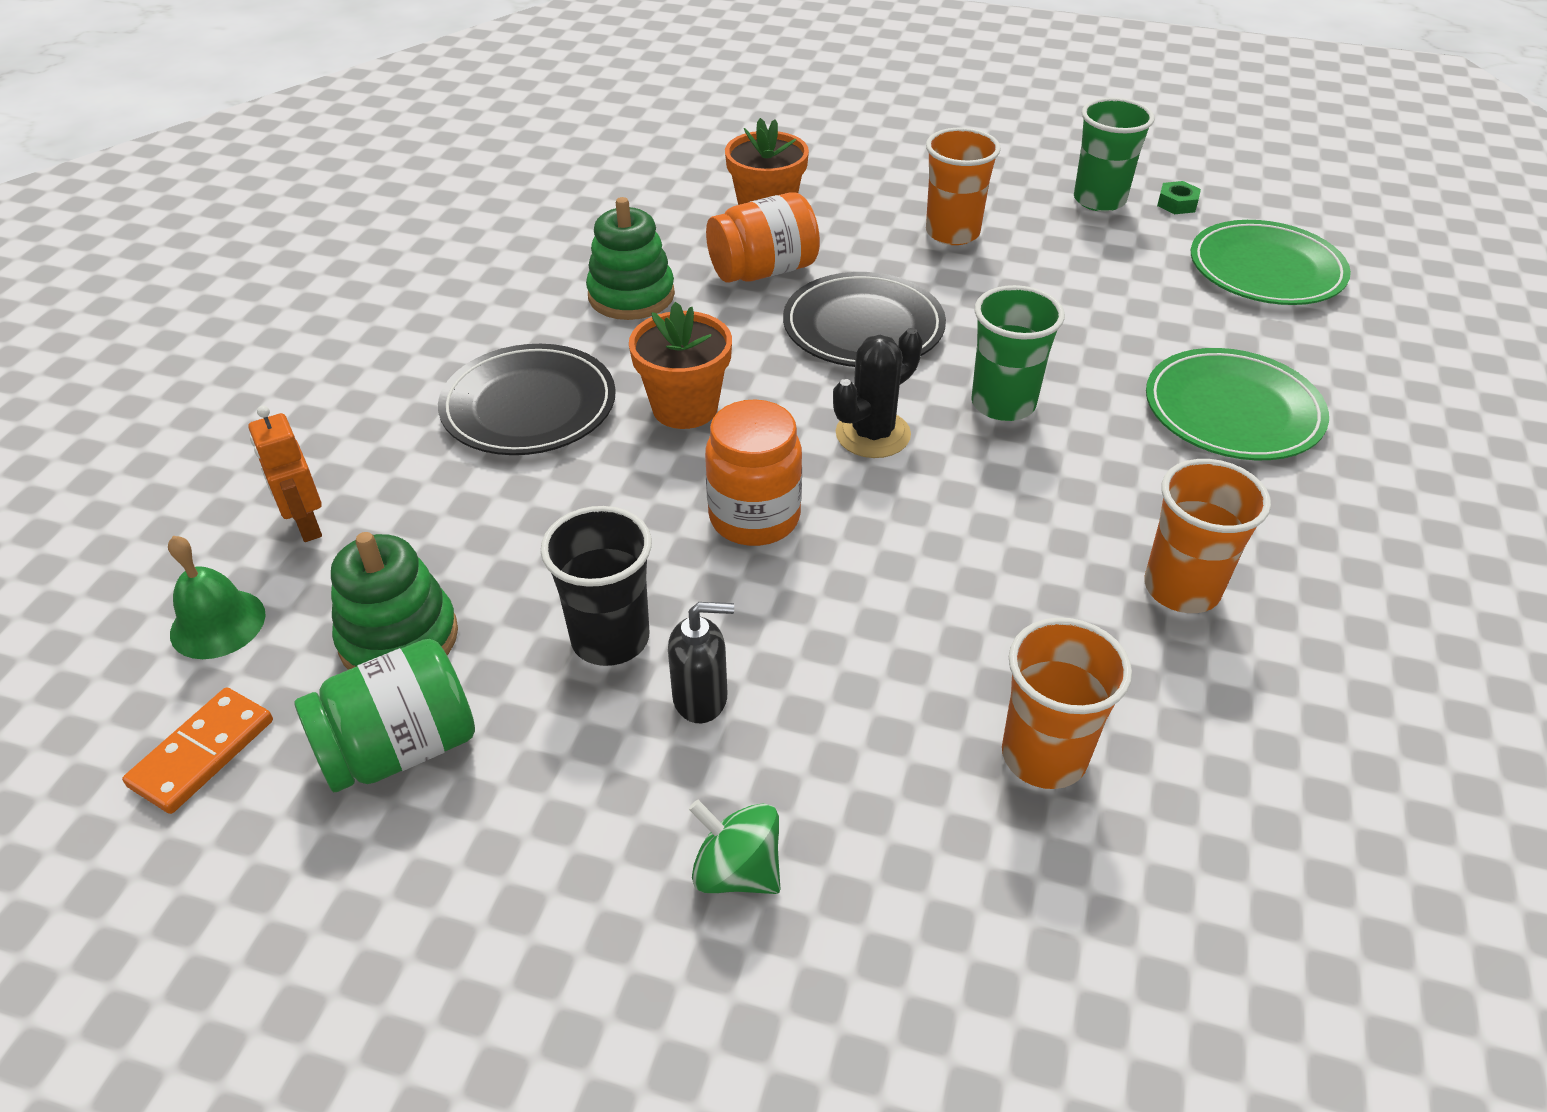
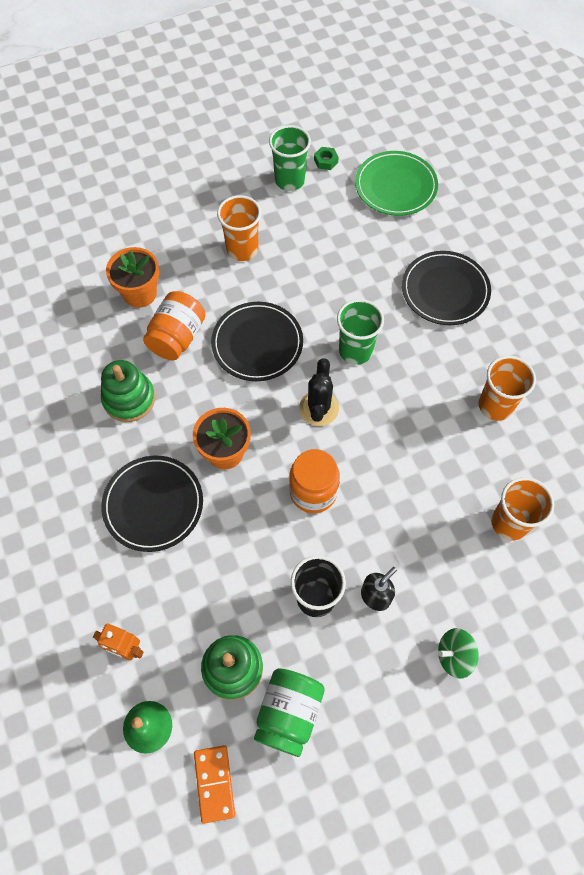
camera: 40 degrees left, 20 degrees up
(1232, 411) = (445, 290): green plate -> black plate

